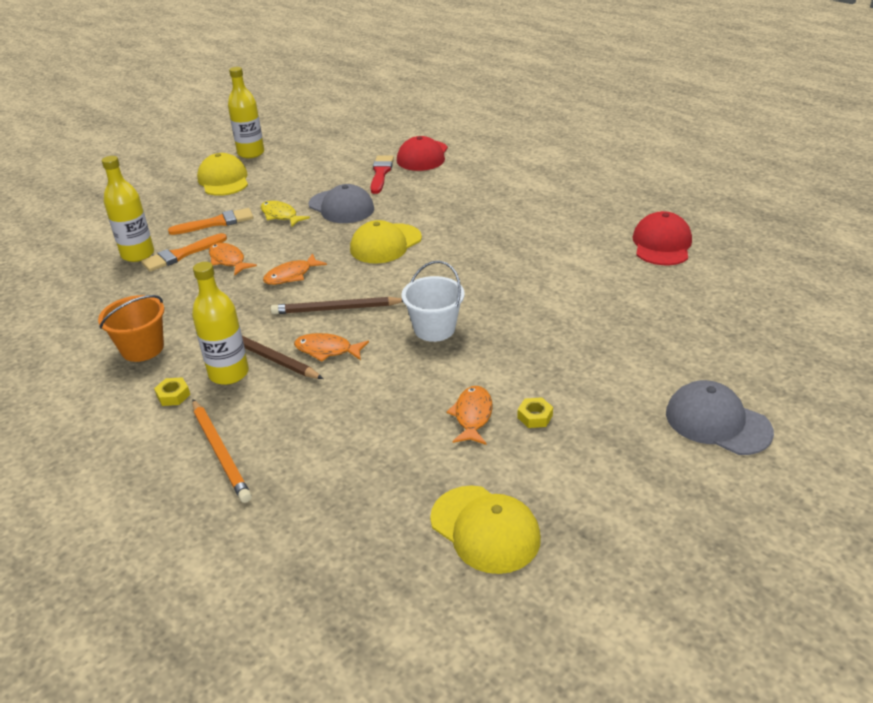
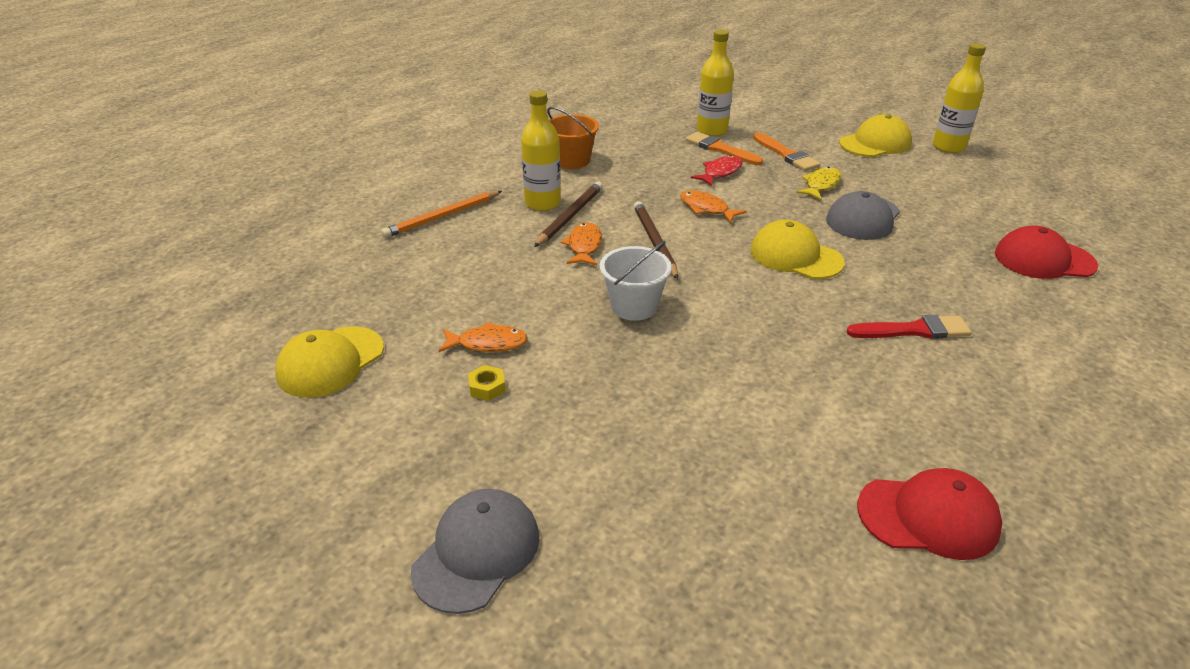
camera: 80 degrees right, 0 degrees up
(173, 395) = (512, 185): yellow nut -> none
(228, 260) = (720, 172): orange fish -> red fish
(381, 173) = (967, 233): red brush -> red brush (914, 330)

